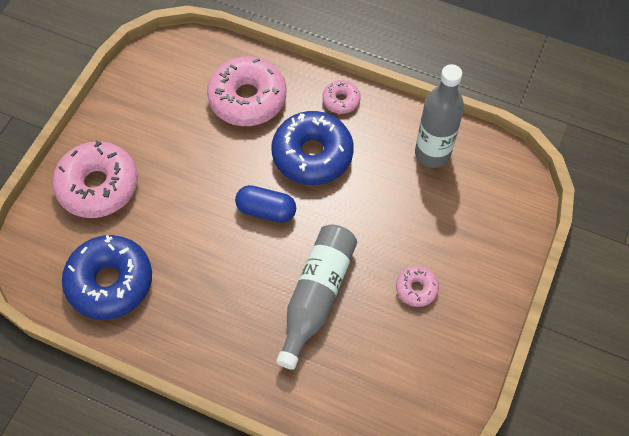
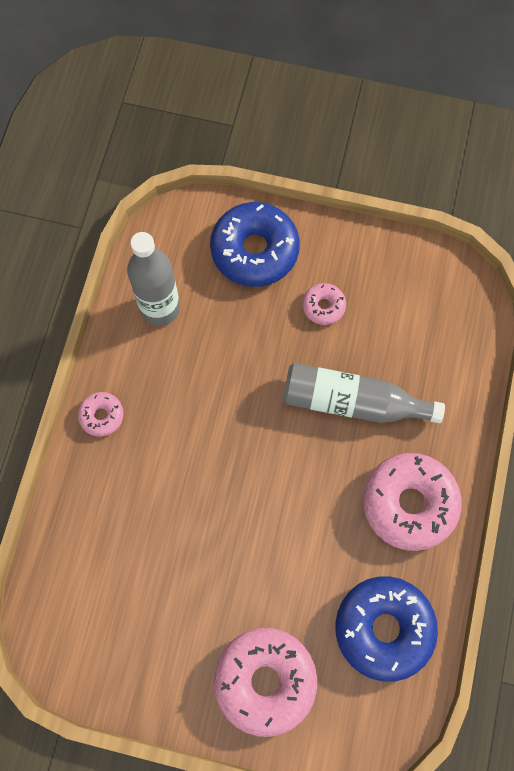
camera: 100 degrees left, 10 degrees up
(247, 99) = (113, 526): pink donut -> pink donut (409, 503)
(266, 211) = (262, 473): blue capsule -> none
(312, 155) = (181, 436): blue donut -> blue donut (254, 250)

